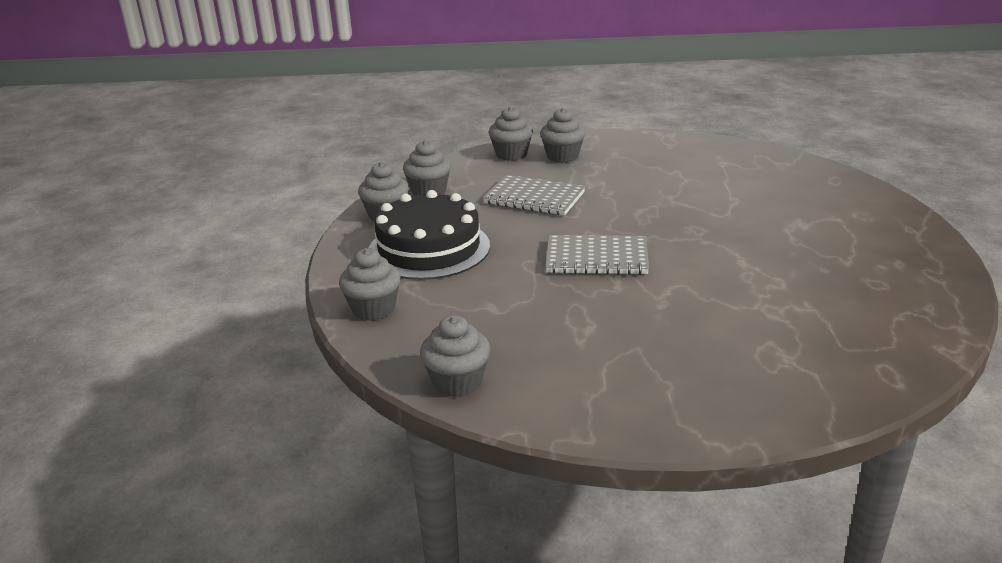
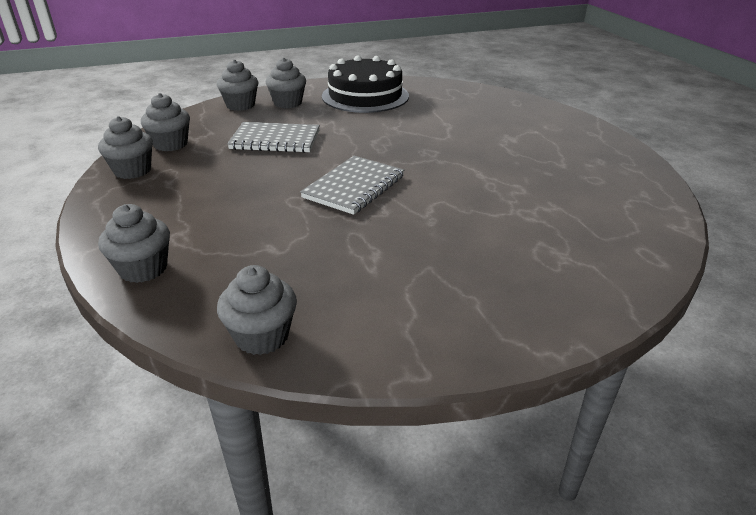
camera: 20 degrees left, 5 degrees up
(429, 248) = (187, 198): black cake -> black cake (365, 96)
(596, 258) = (354, 187): grey notebook -> grey notebook turned 45 degrees counterclockwise

